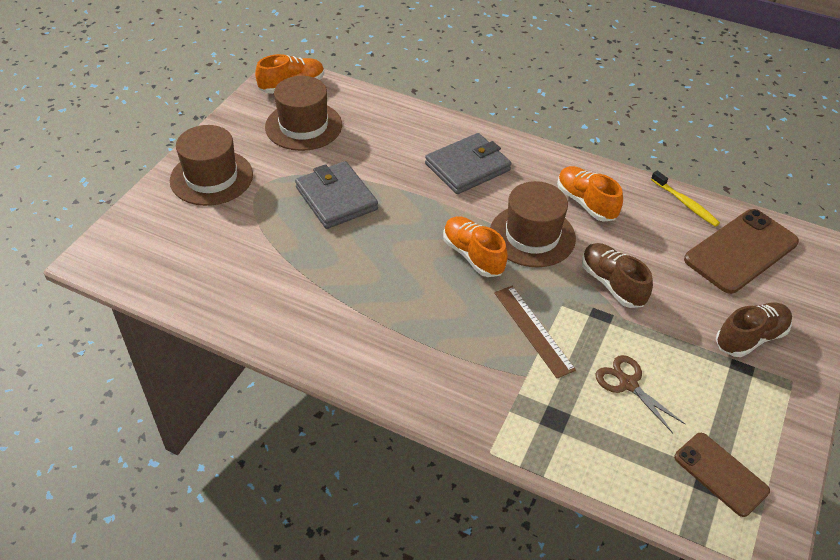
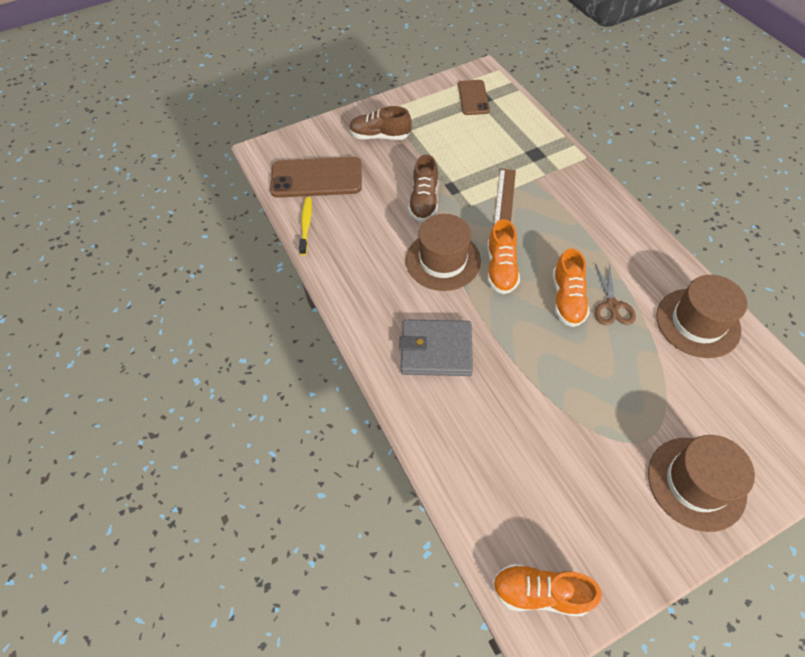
camera: 140 degrees left, 10 degrees up
(303, 126) = (562, 504): brown hat -> brown hat (697, 322)
(336, 198) = (579, 383): grey wallet -> none
(586, 203) = (375, 264): orange shoe -> orange shoe (567, 299)
(628, 384) = (476, 149): brown scissors -> brown scissors (612, 305)

